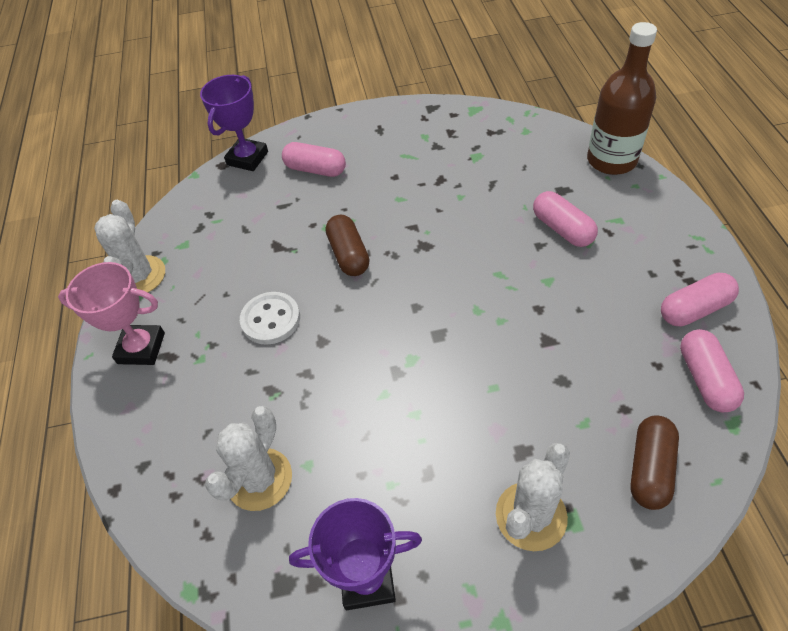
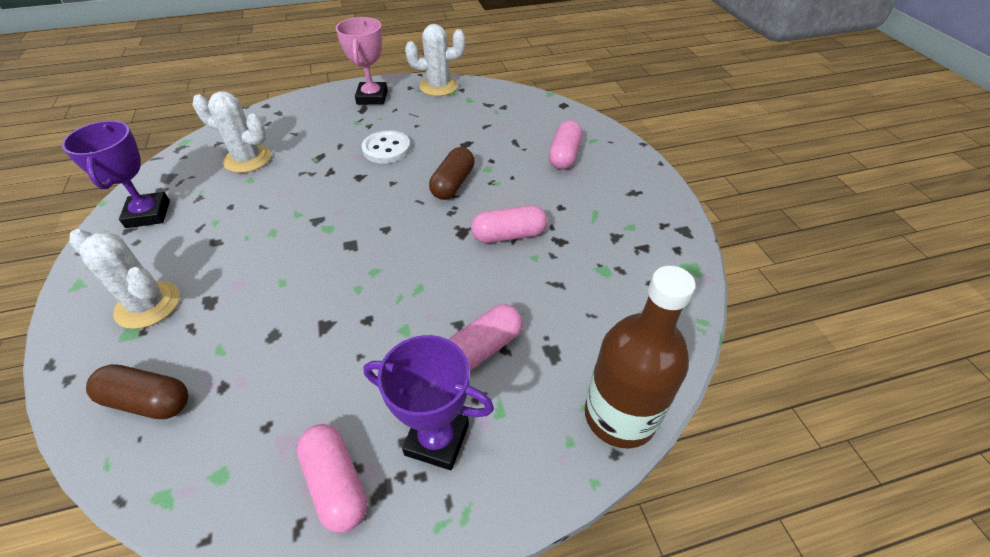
camera: 80 degrees right, 5 degrees down
(247, 158) = (574, 116): purple trophy -> purple trophy (437, 439)
(348, 255) = (453, 184): brown capsule -> brown capsule turned 45 degrees counterclockwise
(705, 379) = (231, 476): pink capsule -> pink capsule (509, 235)

